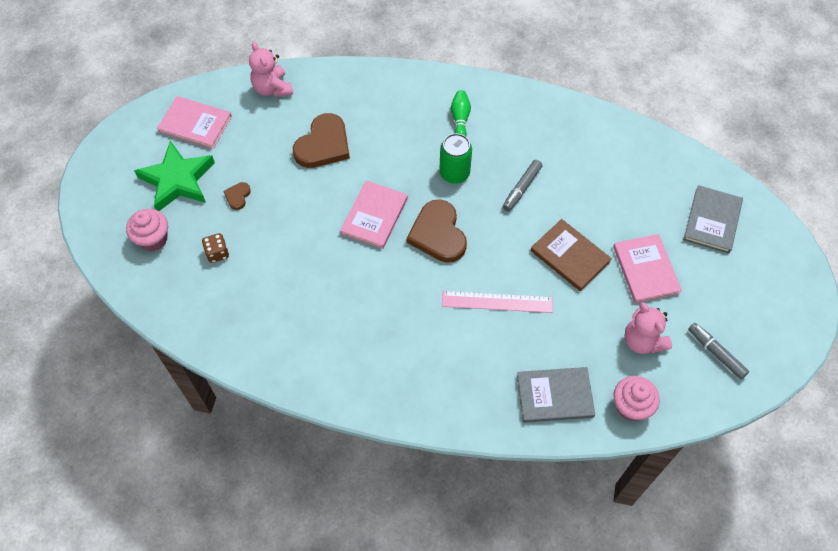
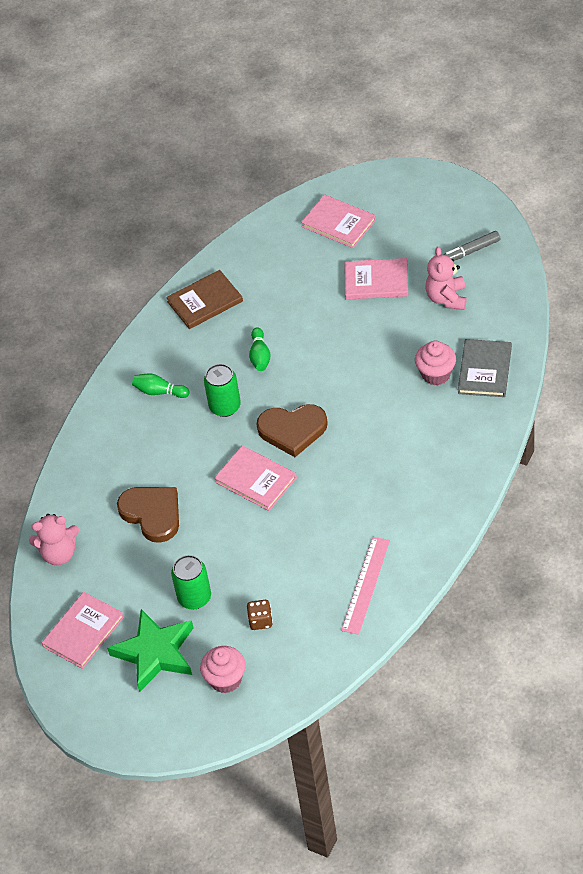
camera: 70 degrees left, 10 degrees down
(237, 196) = (194, 597): brown heart -> green can
(497, 302) = (380, 396): pink ruler -> pink ruler (366, 585)
(521, 188) = (260, 356): grey marker -> green bowling pin
(570, 256) = (346, 333): brown book -> brown book (205, 301)
(631, 406) = (506, 319): pink cupcake -> pink cupcake (436, 374)
(642, 341) = (446, 298): pink teddy bear -> pink teddy bear turned 105 degrees clockwise
(712, 221) = (338, 223): grey book -> pink book

